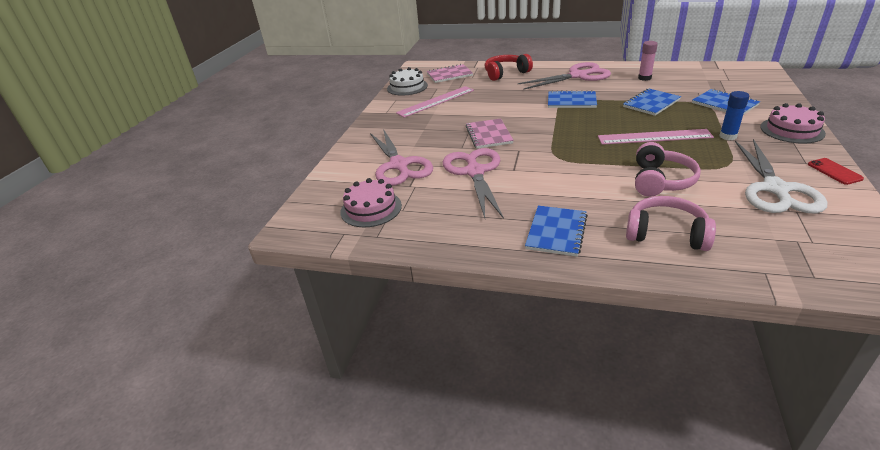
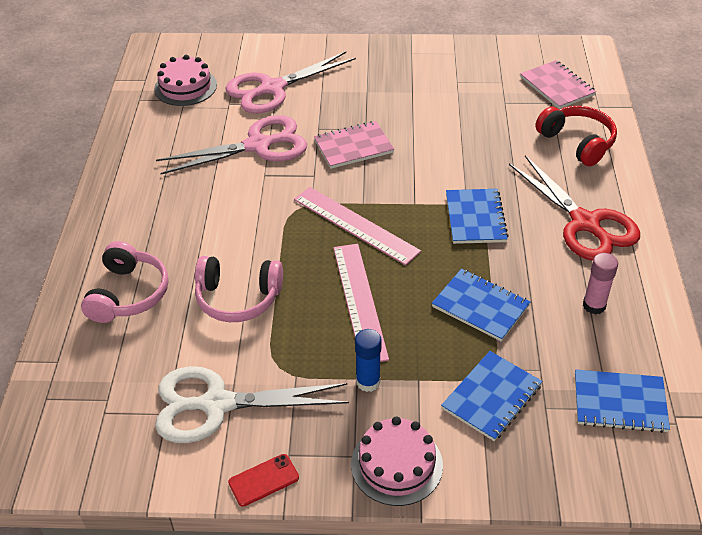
camera: 75 degrees right, 10 degrees up
(407, 87) = (500, 55): white cake -> none
(436, 101) = (453, 88): pink ruler -> pink ruler (355, 225)
(556, 232) = (137, 213): blue notebook -> blue notebook (619, 402)
(578, 76) = (585, 223): pink scissors -> red scissors

